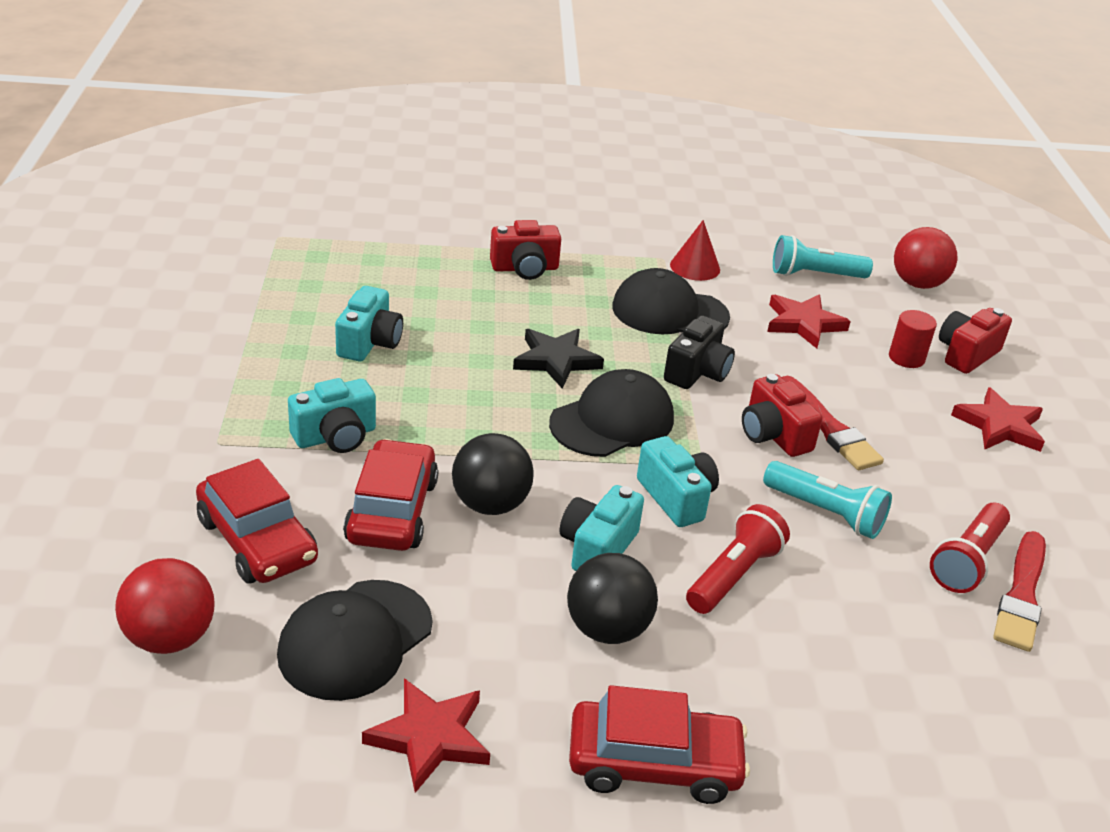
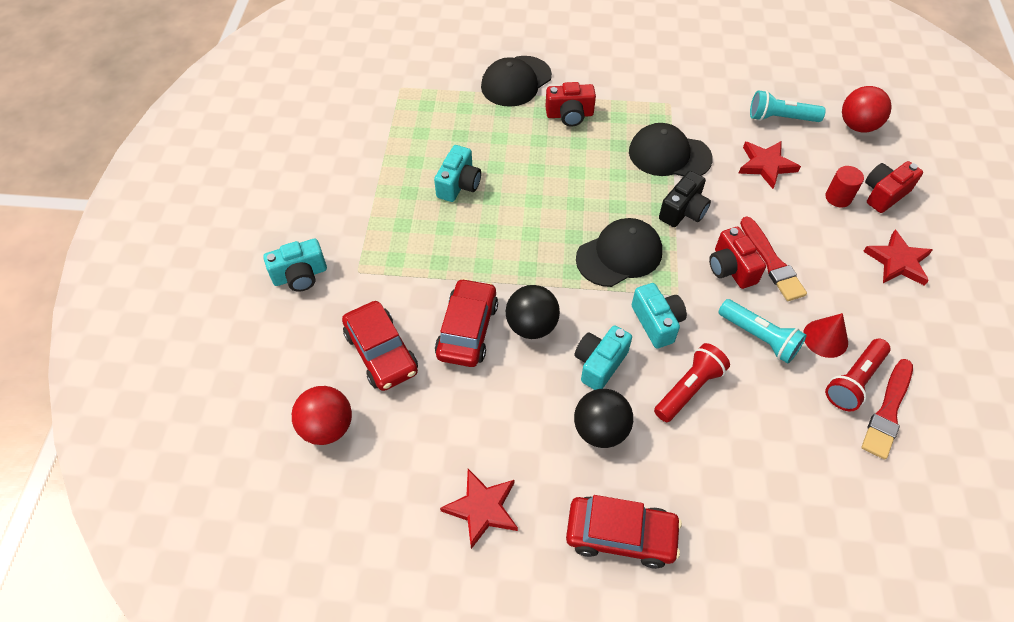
camera: 10 degrees right, 20 degrees up
(335, 436) = (433, 267): turquoise camera -> turquoise camera (300, 275)
(355, 640) = (439, 433): black cap -> black cap (516, 81)
(556, 360) = (585, 200): black star -> none
(695, 267) = (692, 111): red cone -> red cone (825, 338)

